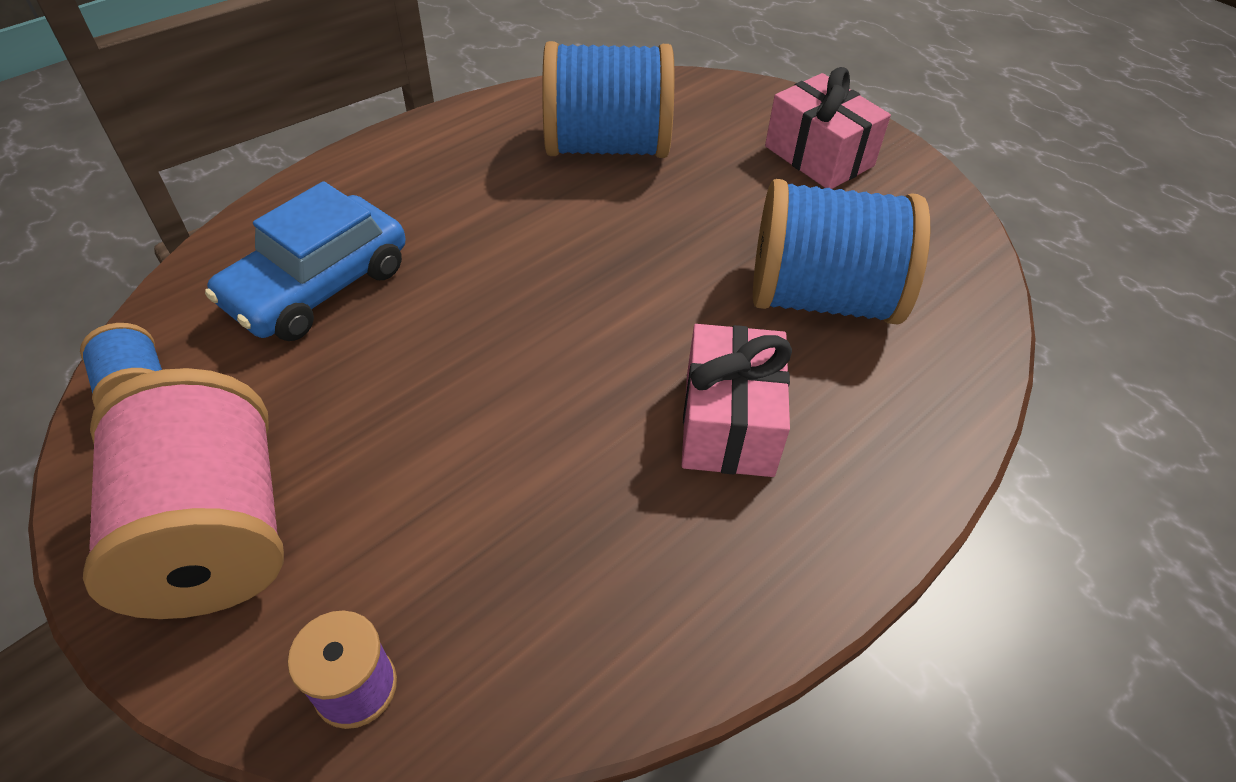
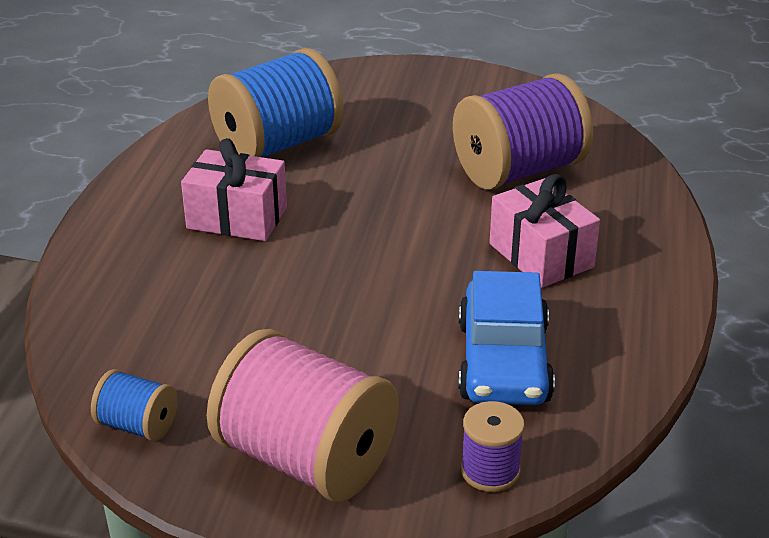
camera: 35 degrees left, 15 degrees down
(318, 286) = (182, 311): blue car -> blue car (503, 362)
(819, 156) = (427, 95): pink gift -> pink gift (237, 218)
(822, 297) = (518, 171): blue spool -> purple spool

